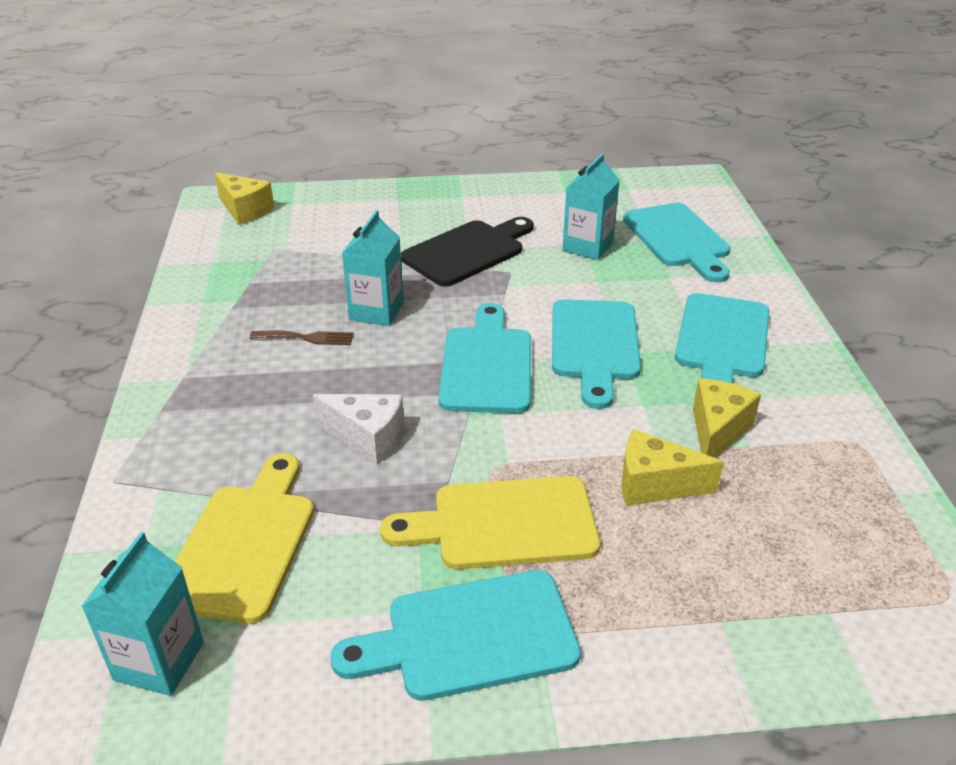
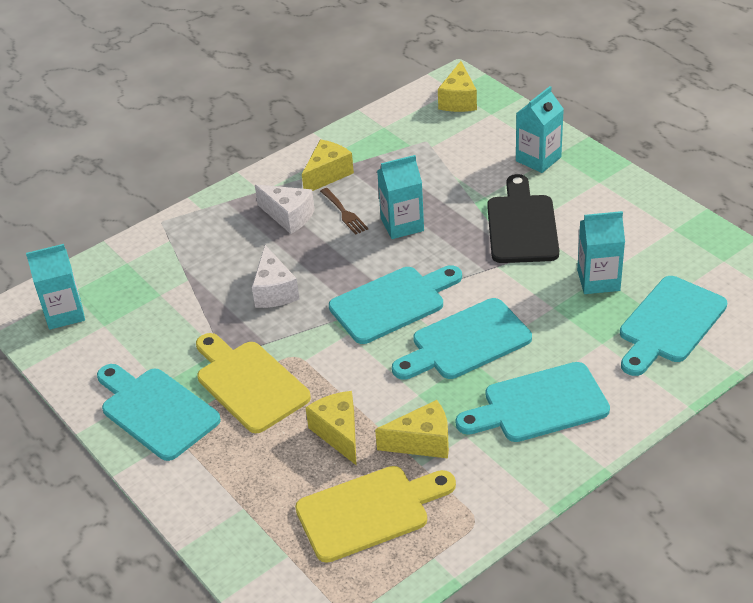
camera: 60 degrees right, 5 degrees up
(229, 323) = (327, 175): none -> yellow cheese
(244, 544) = (155, 294): yellow cutting board -> yellow cutting board (369, 511)
(257, 376) = (288, 216): none -> white cheese
(390, 208) = (538, 159): none -> turquoise carton
(467, 251) = (521, 225): black cutting board -> black cutting board turned 105 degrees counterclockwise

